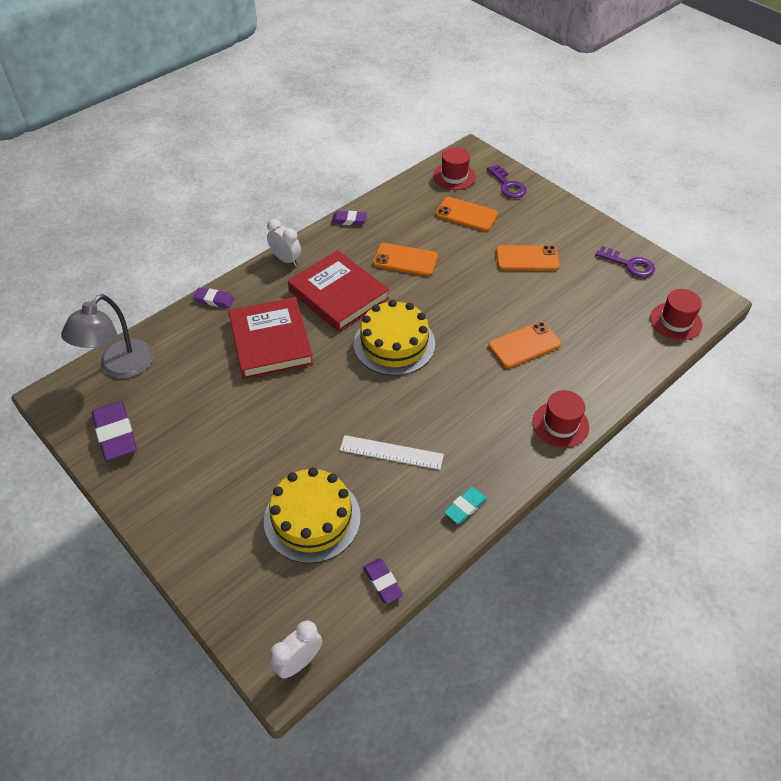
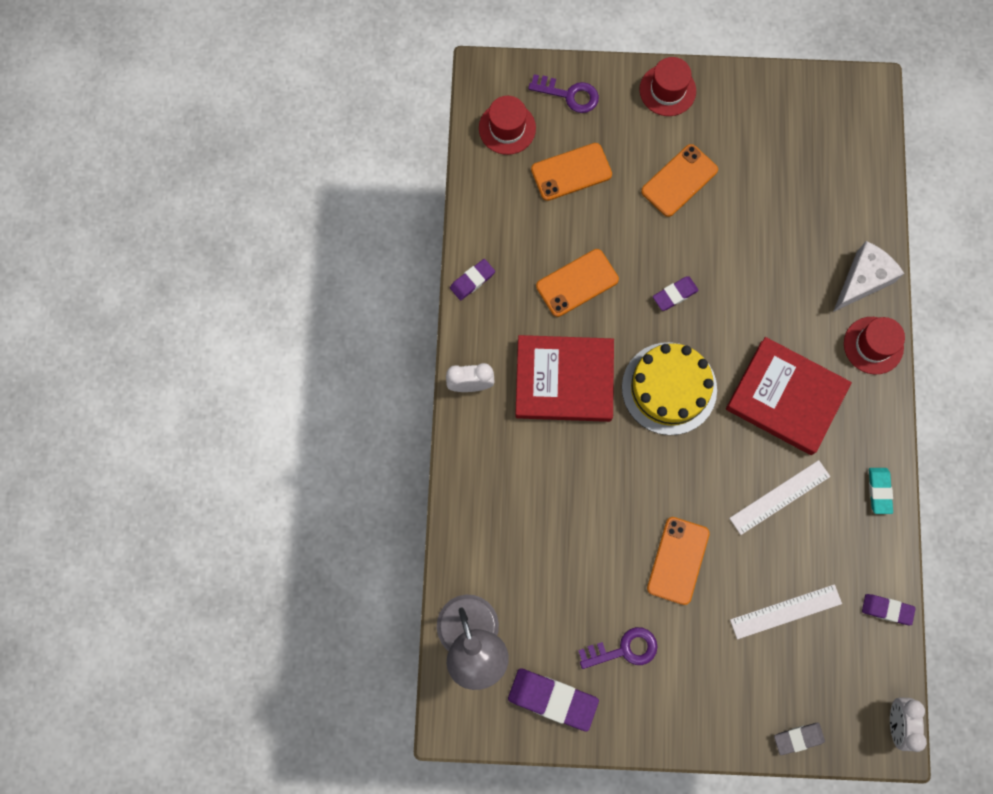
camera: 45 degrees left, 25 degrees up
(214, 300) = (463, 493): purple eraser -> purple eraser (675, 294)
(221, 601) = (798, 738): none -> grey eraser
(271, 342) = (566, 487): red book -> red book (785, 398)
(312, 518) = (786, 612): yellow cake -> white ruler
(524, 345) = (772, 288): orange phone -> orange phone (678, 560)
(593, 386) = (862, 280): none -> white cheese
(629, 264) = (769, 107): purple key -> purple key (623, 649)
(675, 321) = (862, 145): red hat -> red hat (667, 90)

